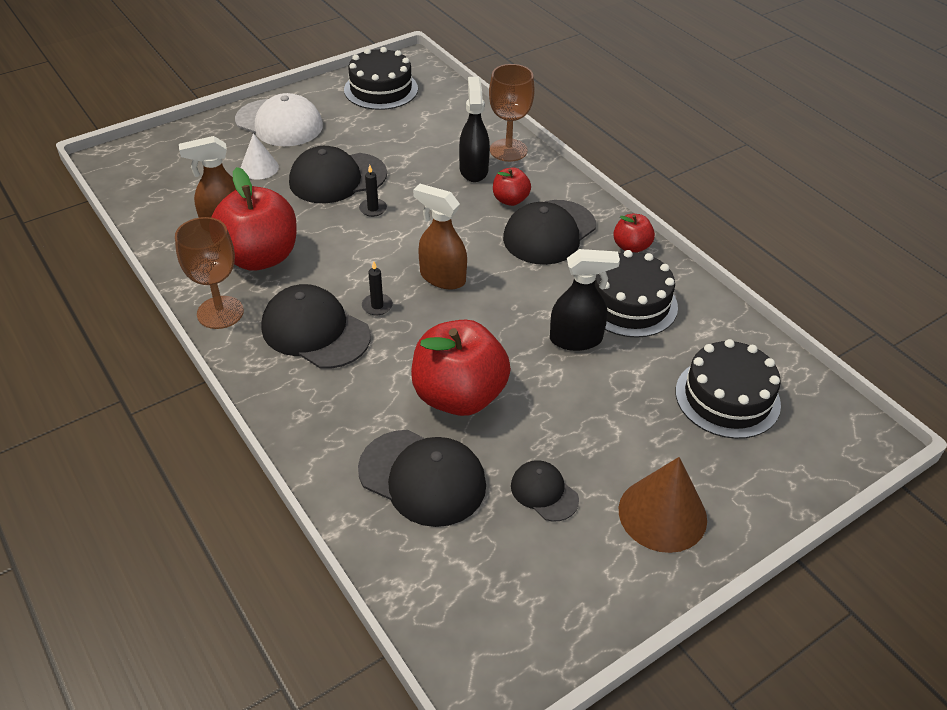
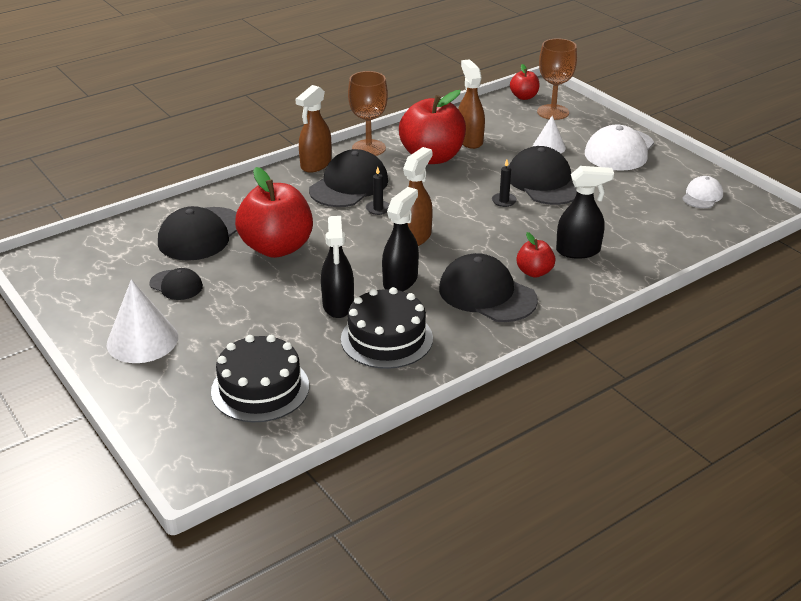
camera: 90 degrees right, 10 degrees down
(252, 364) = (315, 164): none -> brown spray bottle
(381, 89) = (702, 196): black cake -> white cap
(508, 150) = (620, 271): brown goblet -> brown goblet (553, 112)
(528, 291) = (400, 281): none -> black spray bottle
(544, 492) = (176, 285): black cap -> black cap turned 75 degrees clockwise
(631, 247) = (472, 344): red apple -> red apple (524, 97)
(662, 514) = (142, 340): brown cone -> white cone

